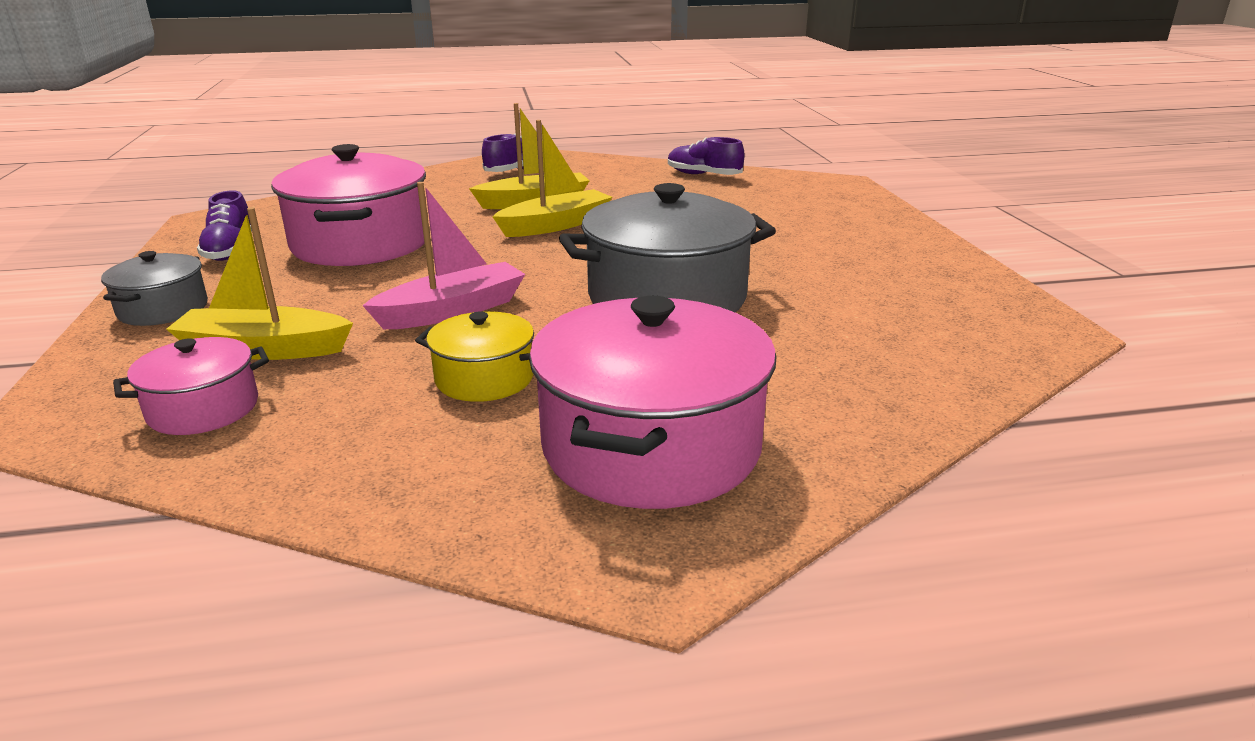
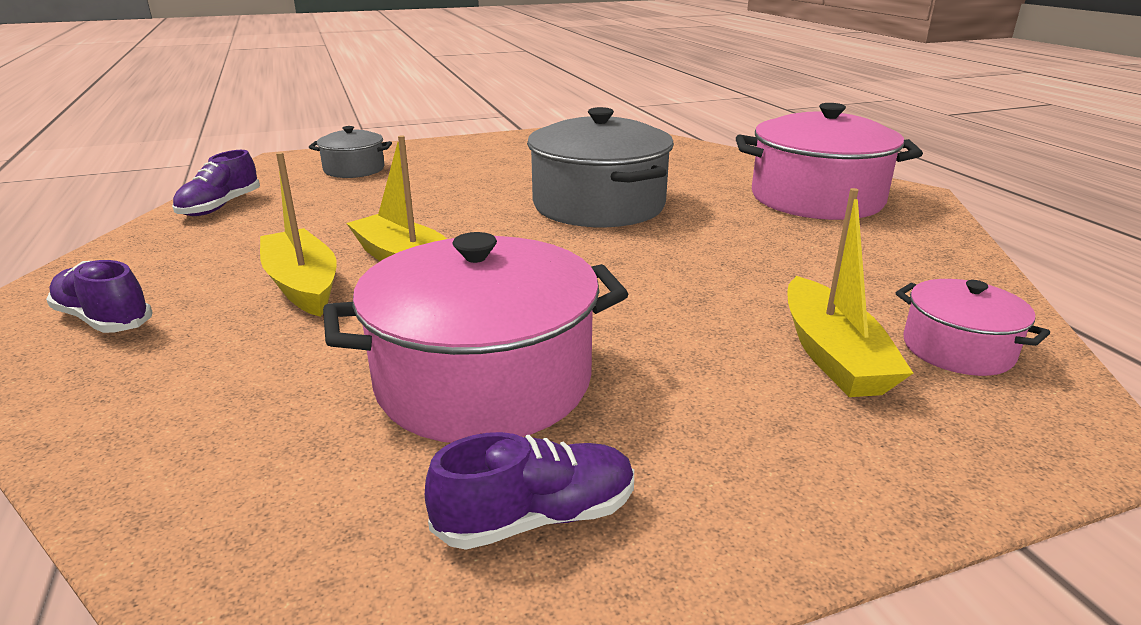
camera: 100 degrees left, 0 degrees up
(163, 309) = (804, 482): grey pot -> grey pot (354, 169)
(452, 311) = (675, 279): pink boat -> none
(484, 378) = (786, 248): yellow pot -> none

